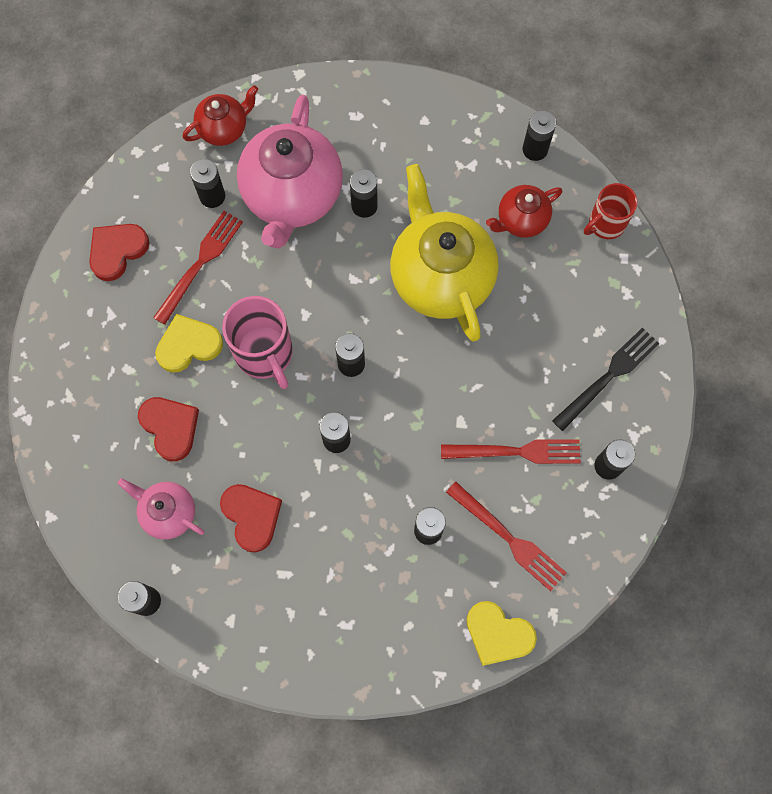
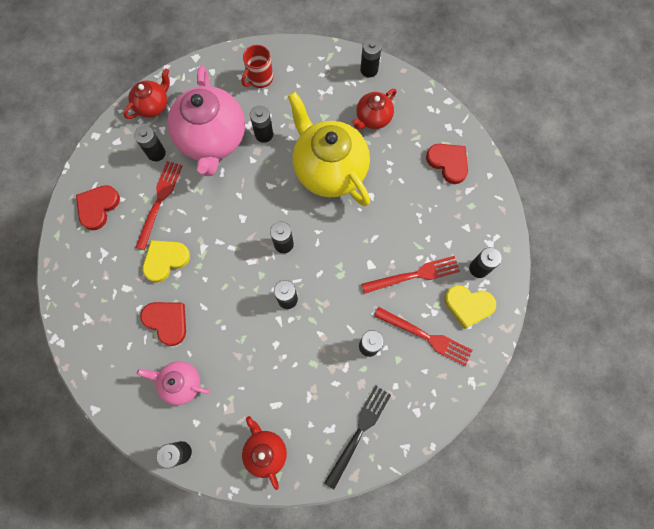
camera: 15 degrees left, 0 degrees up
(251, 516) = (241, 369): red heart -> red heart (448, 163)
(255, 629) = (265, 451): none -> red teapot
(265, 354) = (221, 252): pink mug -> none
(498, 634) = (438, 406): yellow heart -> yellow heart (468, 305)
(605, 224) = (430, 107): red mug -> red mug (259, 78)
(609, 375) = (461, 207): black fork -> black fork (359, 431)

